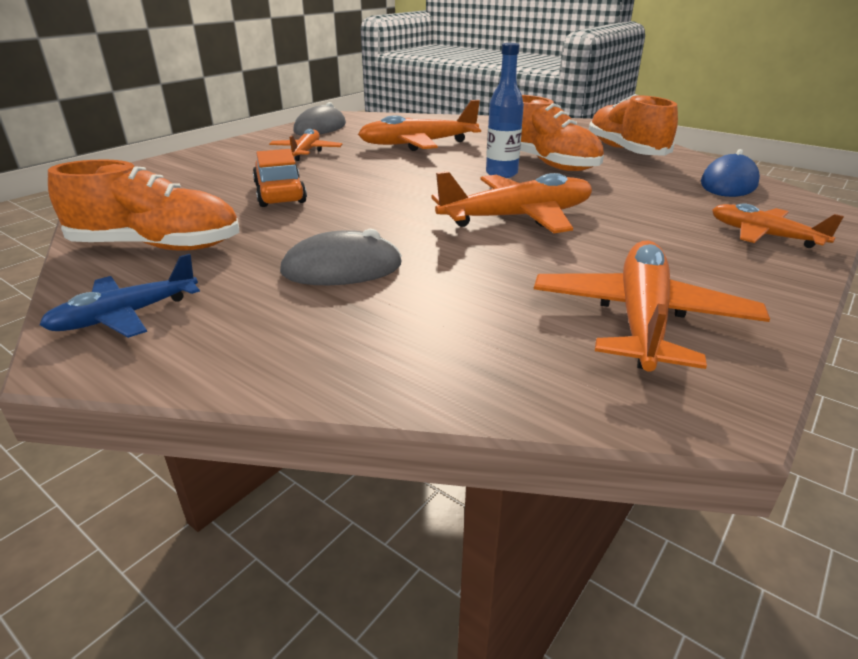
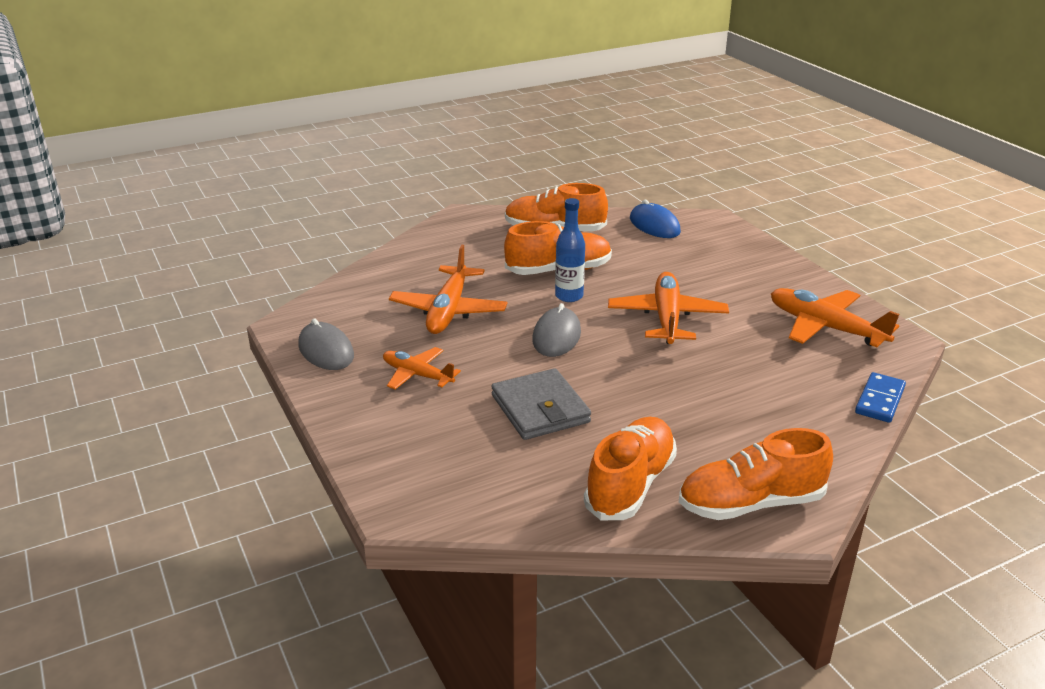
camera: 65 degrees left, 0 degrees up
(125, 316) = (751, 503): blue plane -> orange shoe
(280, 194) = (540, 409): orange car -> grey wallet
(342, 268) = (717, 406): grey mouse -> grey mouse (556, 336)
(458, 396) = (880, 400): none -> blue domino
(763, 235) = (744, 253): orange plane -> none

